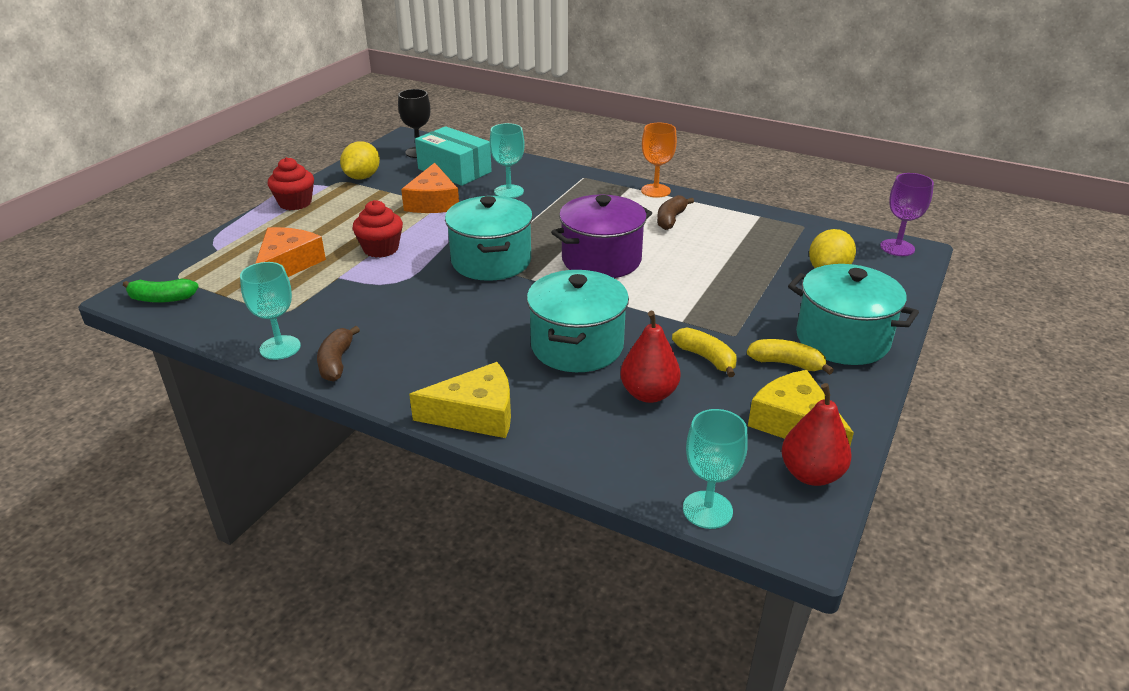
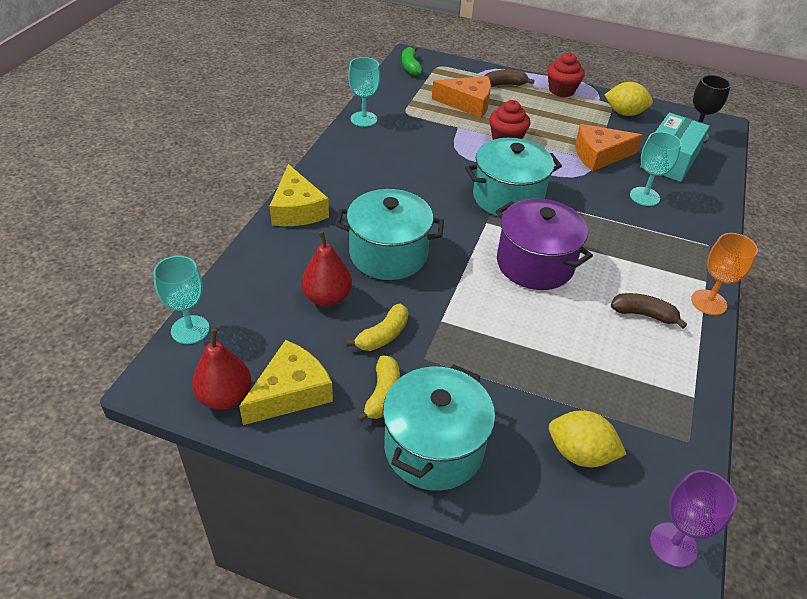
camera: 80 degrees right, 10 degrees up
(336, 362) = (350, 143): brown banana -> brown banana (504, 84)

